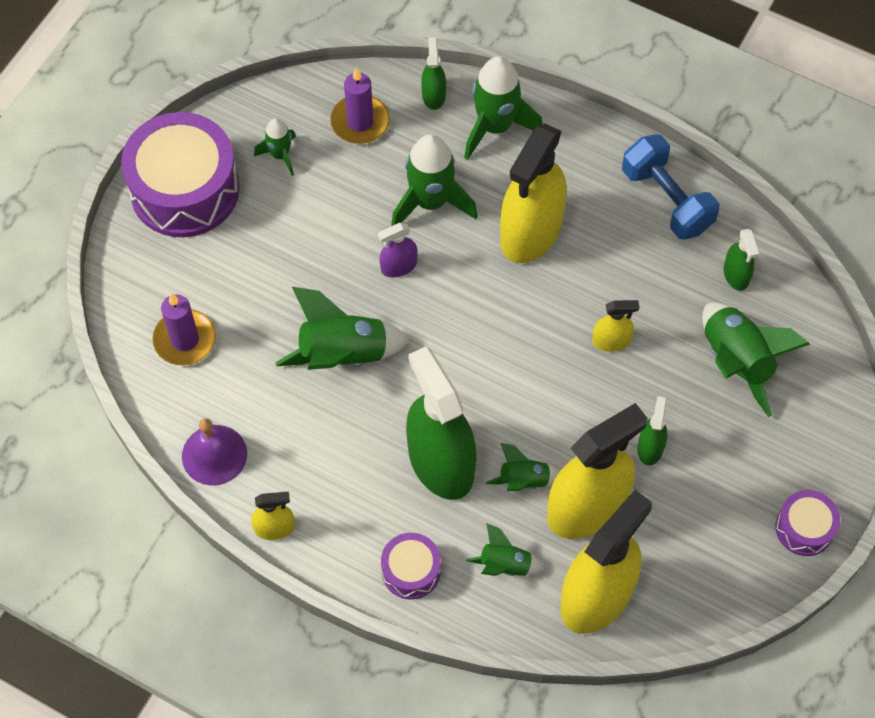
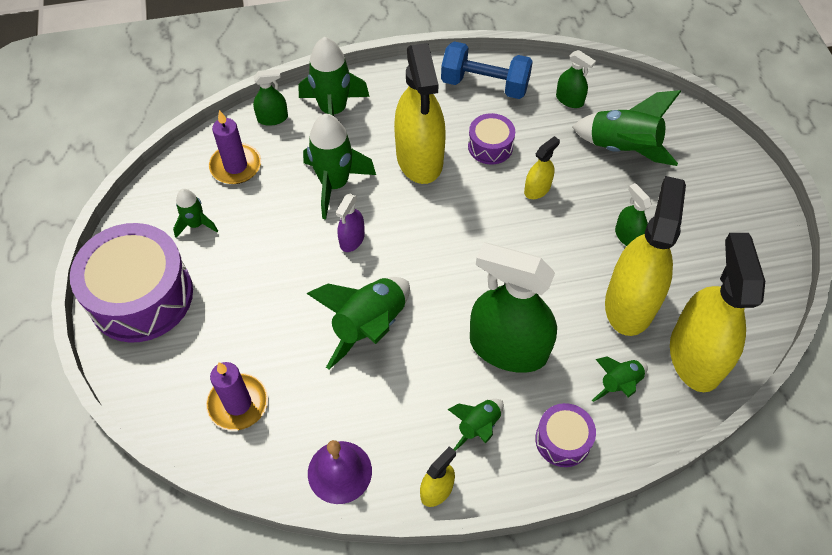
camera: 40 degrees left, 5 degrees down
(433, 95) = (272, 118): green spray bottle -> green spray bottle turned 120 degrees clockwise
(523, 480) = (573, 317): green rocket -> green rocket (478, 426)
(804, 528) = (763, 216): purple drum -> purple drum (490, 146)

